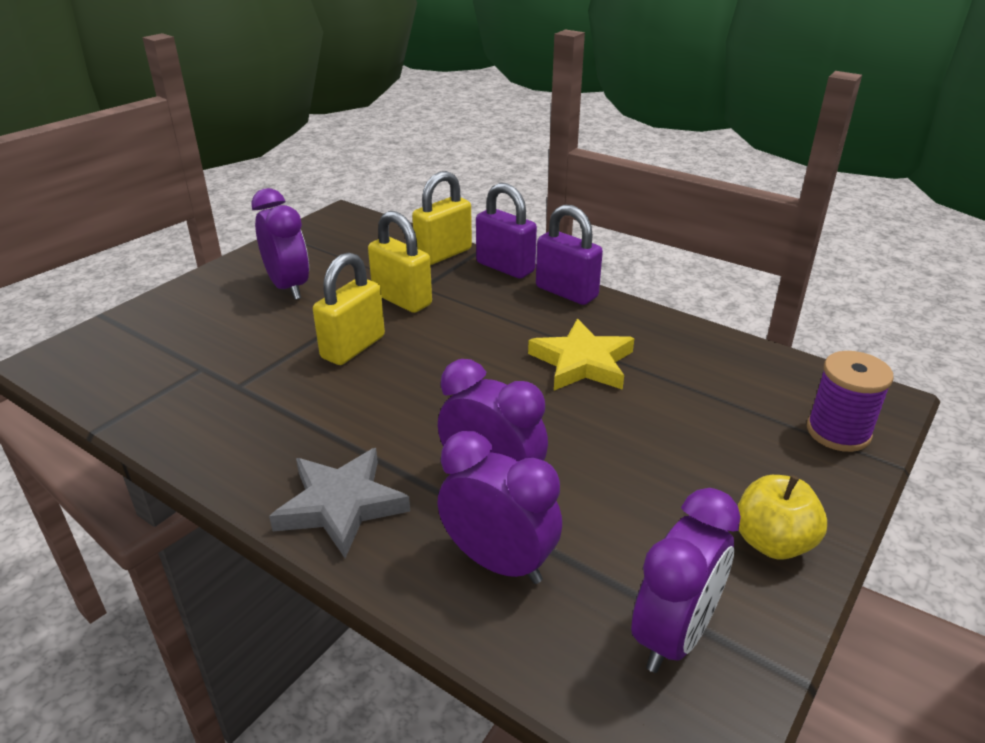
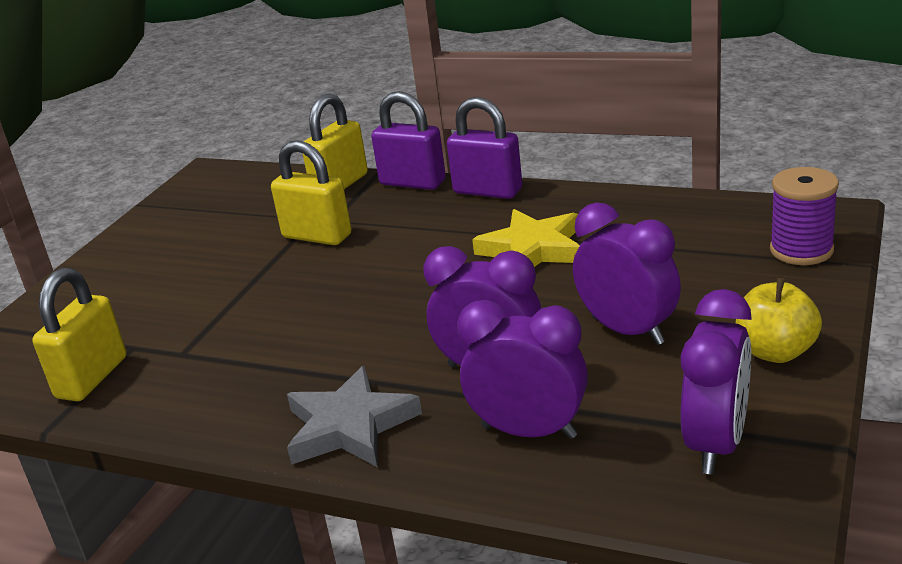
camera: 10 degrees left, 5 degrees down
(288, 287) = (185, 252): purple clock -> purple clock (627, 331)
(353, 347) = (287, 291): yellow padlock -> yellow padlock (92, 378)

